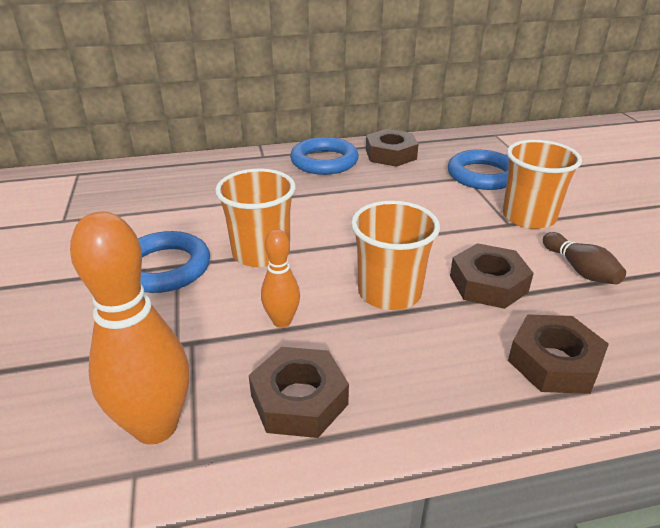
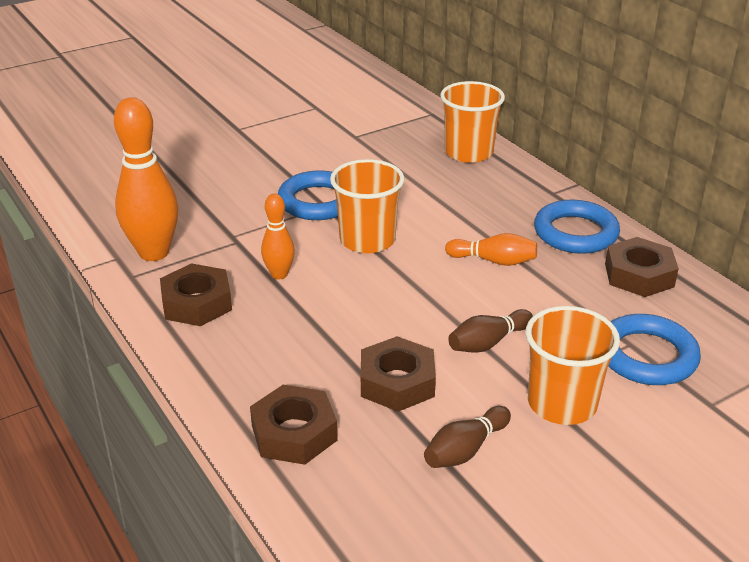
camera: 70 degrees right, 0 degrees up
(338, 200) = (494, 261): none -> orange bowling pin
(389, 292) = (348, 322): orange cup -> orange cup (468, 152)
(447, 228) = (488, 342): none -> brown bowling pin

